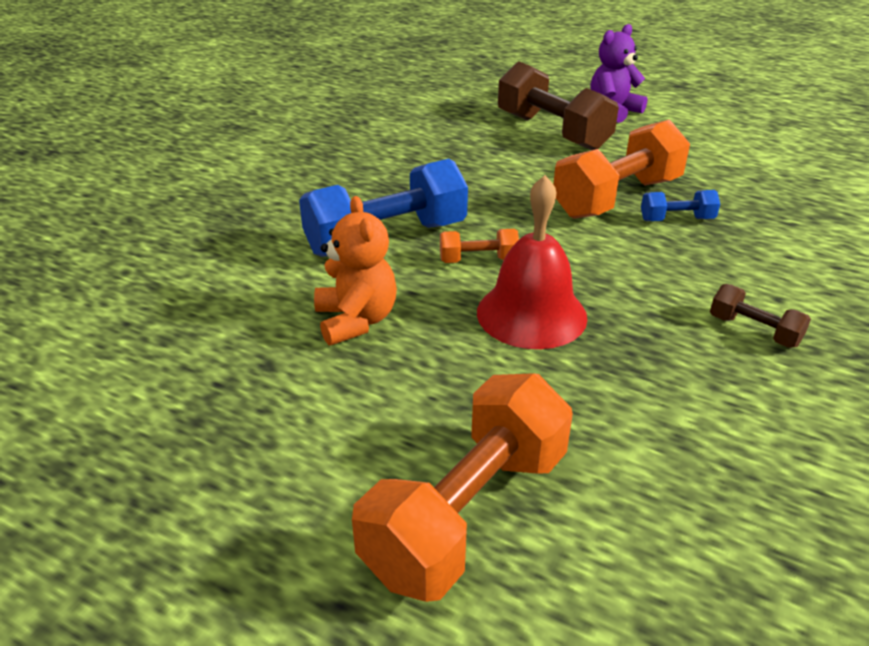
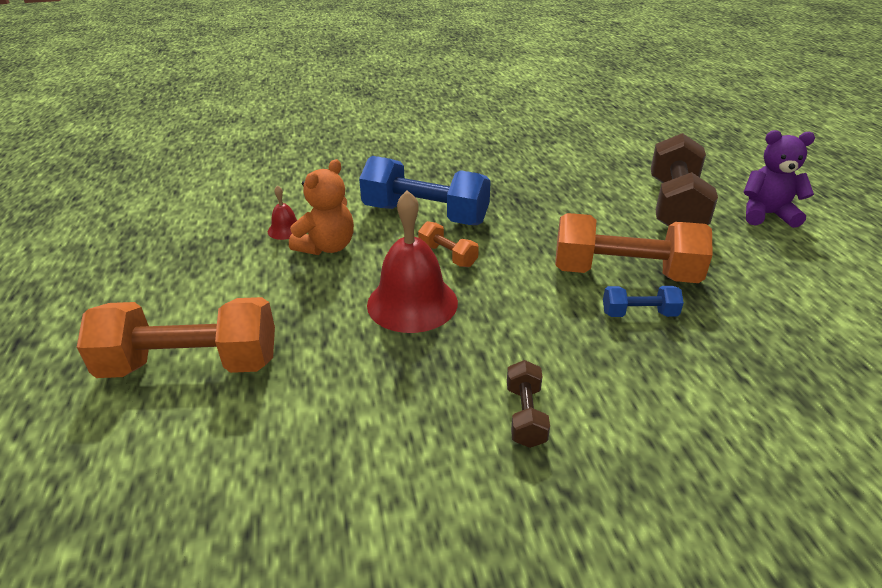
camera: 50 degrees right, 0 degrees up
(274, 334) = (285, 230): none -> red bell
(676, 219) = (639, 314): blue dumbbell -> blue dumbbell turned 45 degrees counterclockwise

